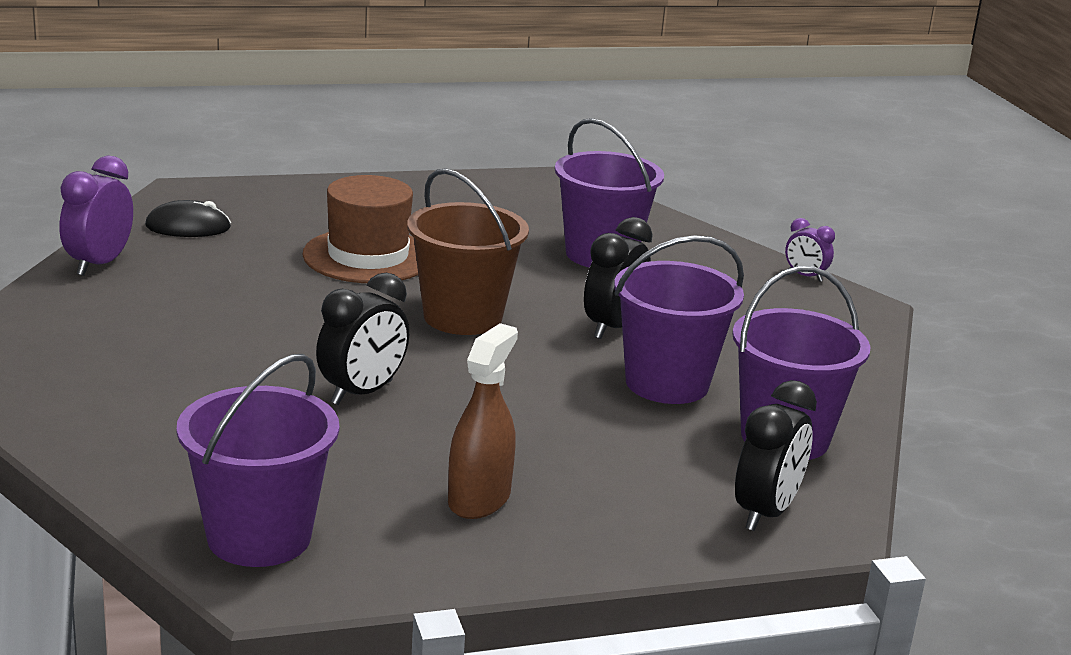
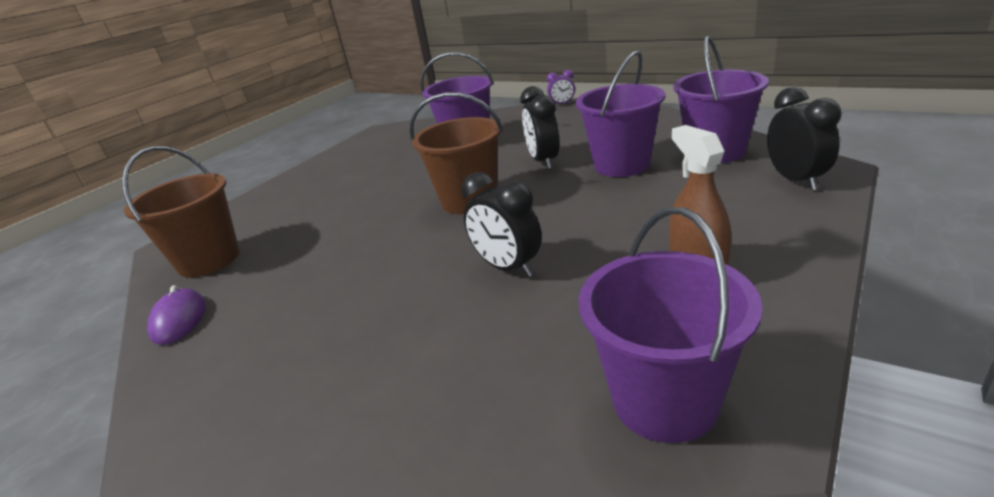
camera: 35 degrees left, 5 degrees up
(99, 264) = (179, 319): purple clock -> purple mouse
(188, 227) = (209, 260): black mouse -> brown bucket
(362, 393) = (508, 267): black clock -> black clock turned 135 degrees clockwise
(368, 256) = (356, 208): brown hat -> none

